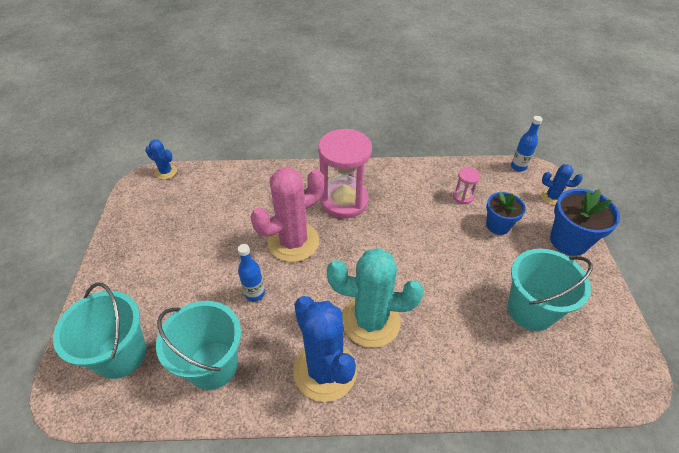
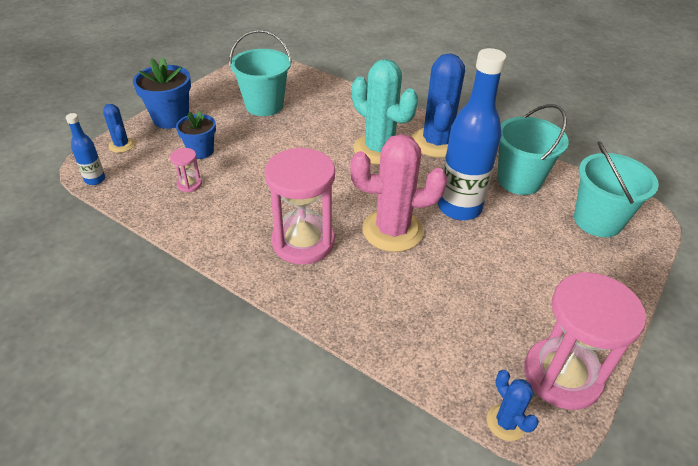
camera: 145 degrees left, 5 degrees down
(138, 207) = (562, 375): none -> pink hourglass
(255, 293) = (459, 208): blue bottle -> blue bottle, size x2.14

